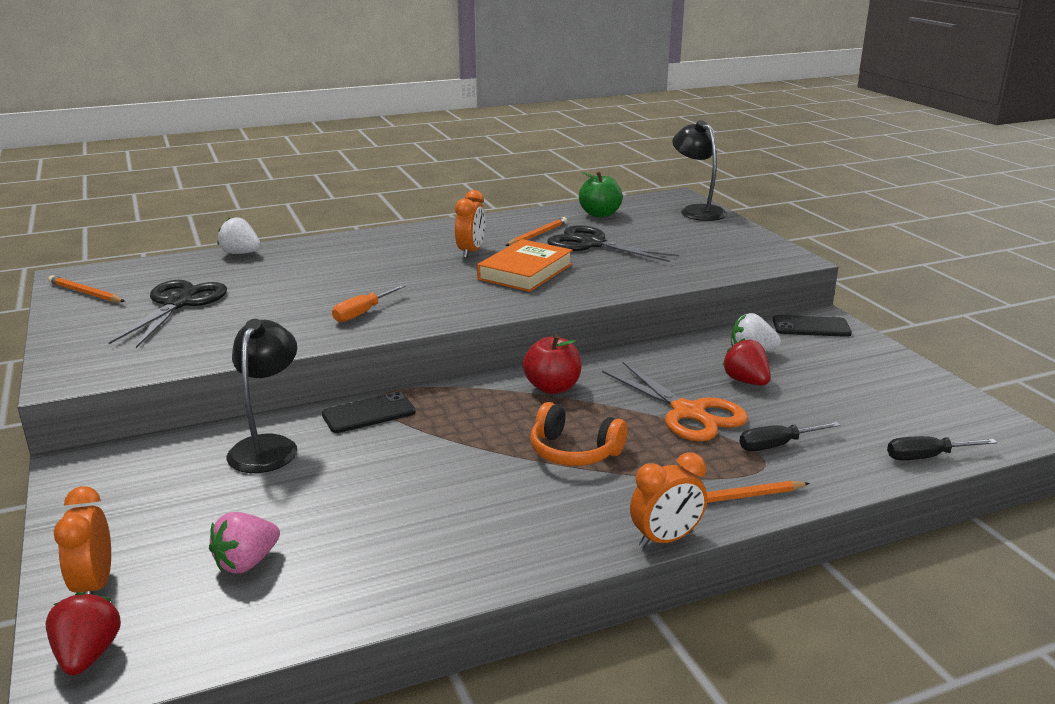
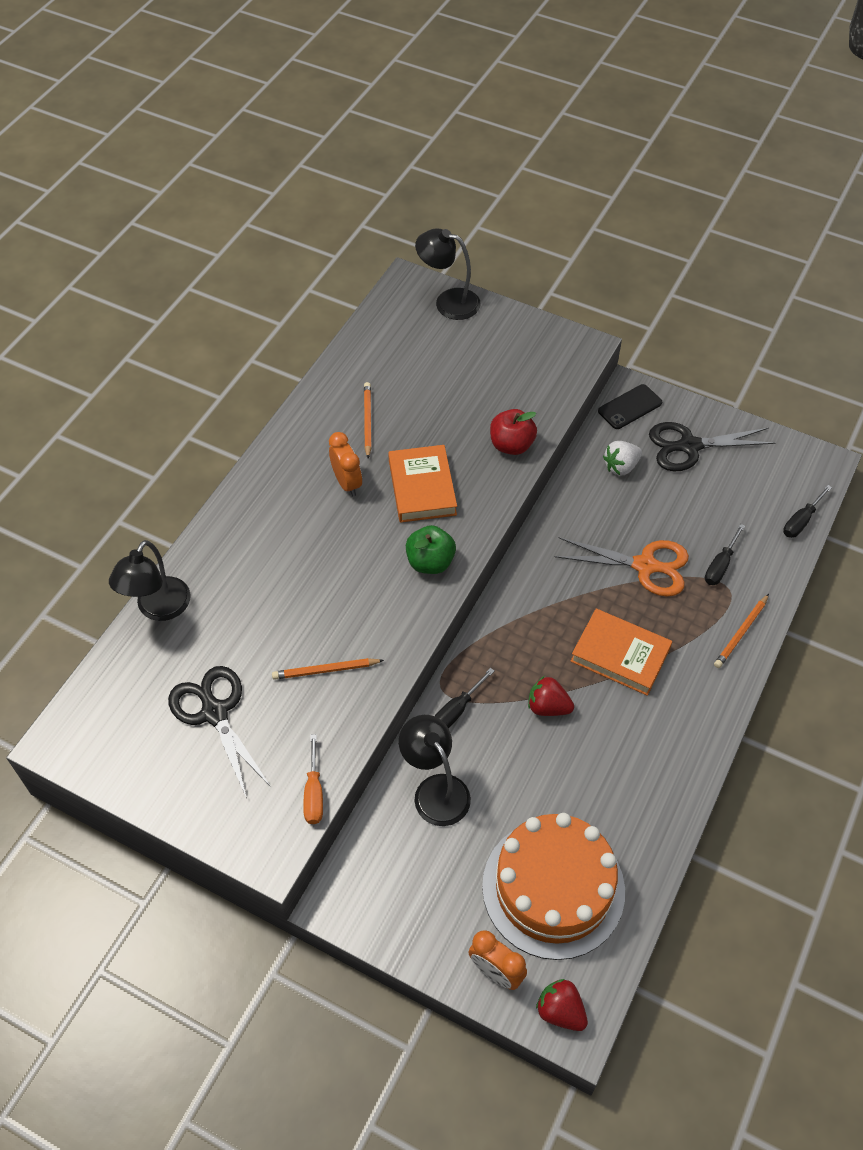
camera: 40 degrees left, 30 degrees up
(86, 293) = (112, 753): orange pencil -> orange pencil (326, 670)
(241, 253) = (158, 608): white strawberry -> black lamp
(247, 562) = (553, 888): pink strawberry -> orange cake
(362, 313) = (372, 626): orange screwdriver -> orange screwdriver (314, 793)
(368, 413) = (457, 710): black phone -> black screwdriver
(552, 387) = (540, 596): red apple -> red apple (511, 445)
(574, 452) = (620, 655): orange headphones -> orange book
(592, 244) = (425, 411): black scissors -> black scissors (689, 446)
(600, 214) = (379, 353): green apple -> green apple (430, 562)
(666, 539) = (739, 696): orange clock -> none
(746, 381) = (647, 505): red strawberry -> red strawberry (548, 707)

